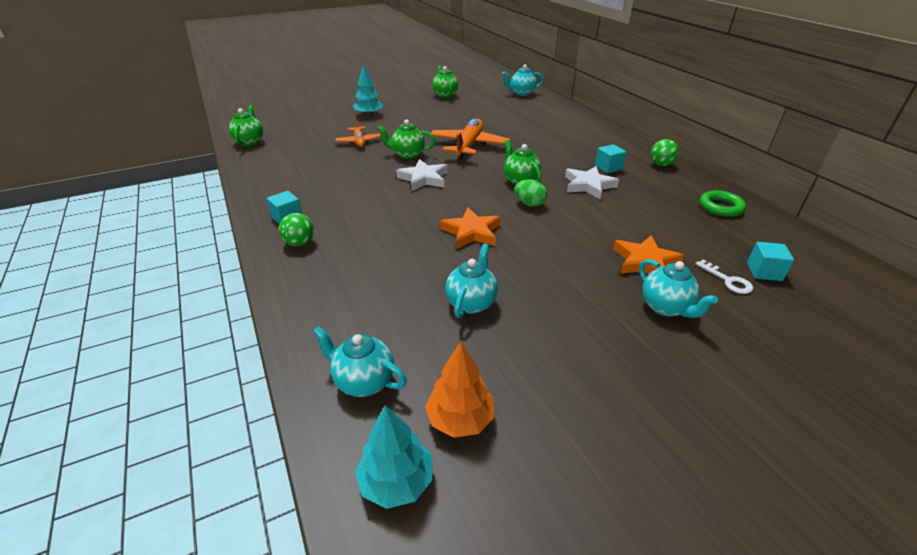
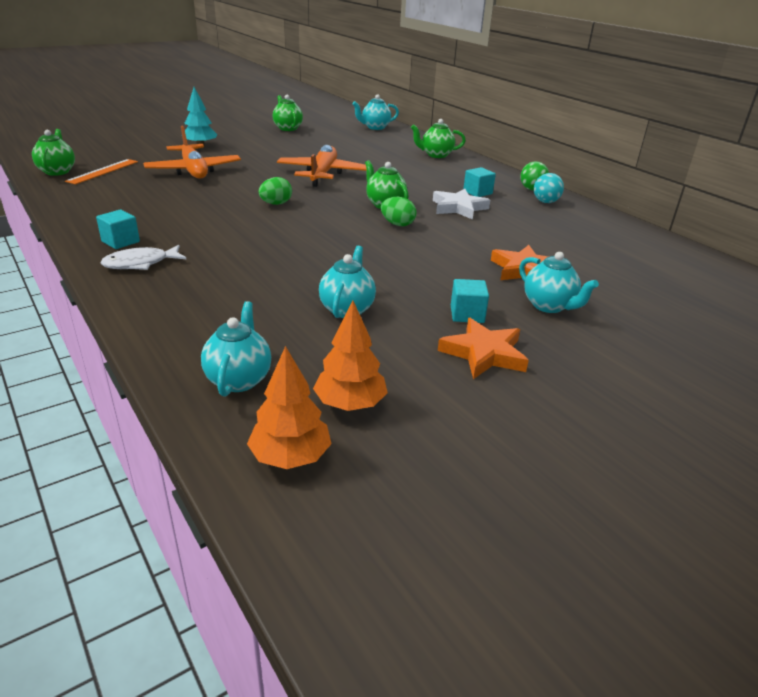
camera: 10 degrees left, 5 degrees down
(285, 142) = (103, 171): none -> orange ruler
(300, 243) = (140, 263): green ball -> white fish
(359, 141) = (194, 170): orange plane -> orange plane, size x1.73
(363, 381) = (239, 379): turquoise teapot -> turquoise teapot turned 75 degrees clockwise
(396, 481) = (290, 457): turquoise tree -> orange tree
(407, 155) = (253, 182): green teapot -> green teapot (436, 155)
(424, 178) = (276, 204): white star -> green egg
(472, 232) = (338, 250): orange star -> orange star (484, 353)
(673, 179) = (545, 202): none -> turquoise ball
(721, 207) = (595, 224): green ring -> none
(728, 280) = (607, 282): white key -> none
(764, 272) = (642, 275): turquoise cube -> turquoise cube (467, 314)

